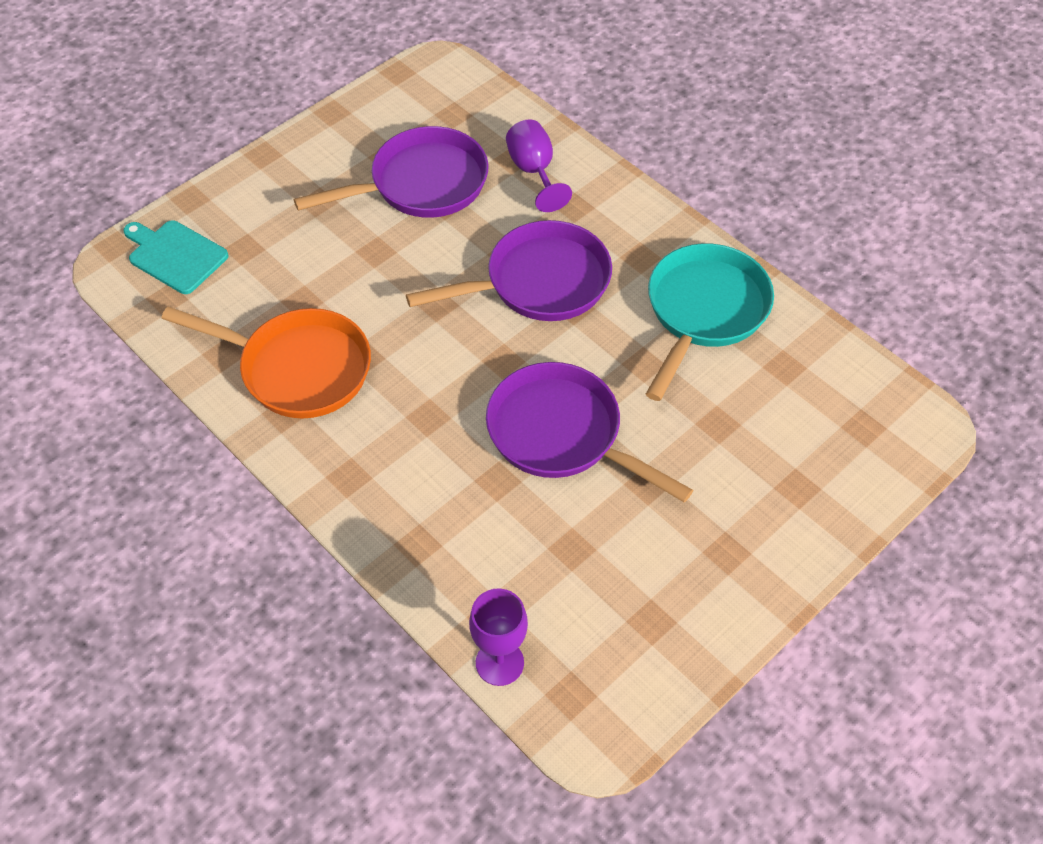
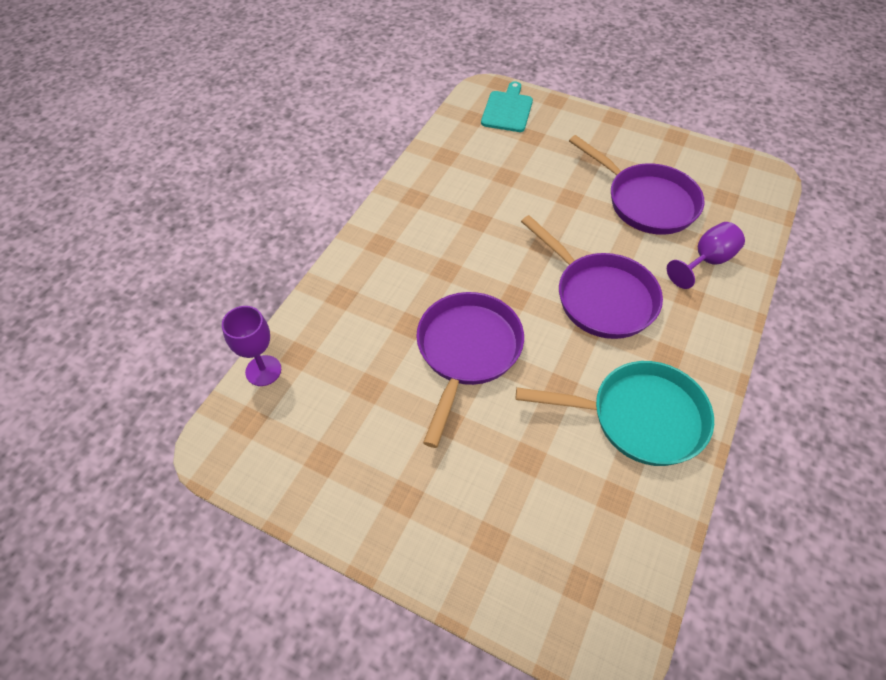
camera: 70 degrees right, 0 degrees up
(297, 368) = (451, 192): orange pan -> none

